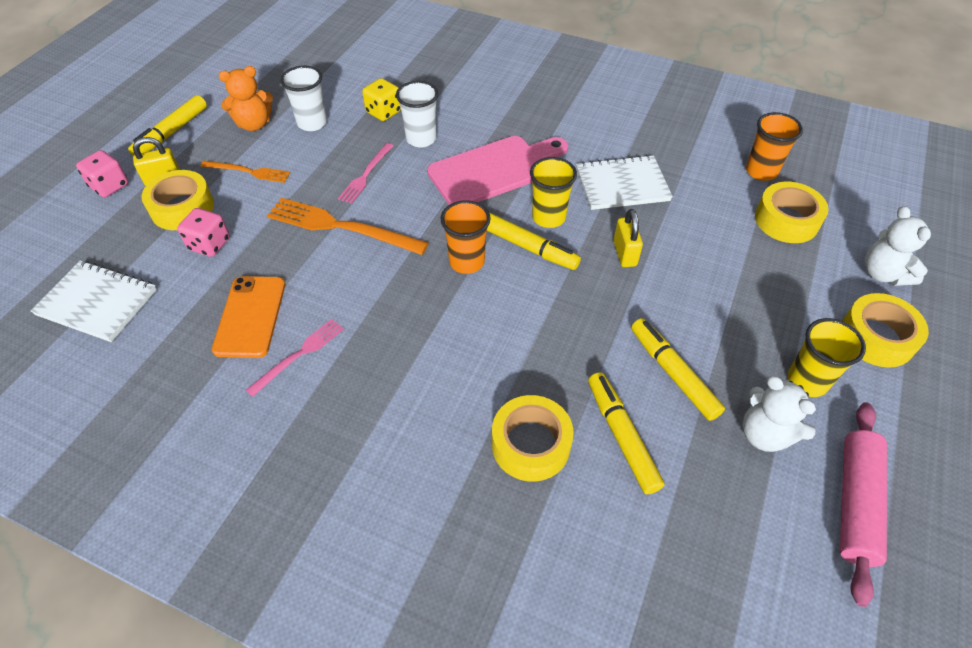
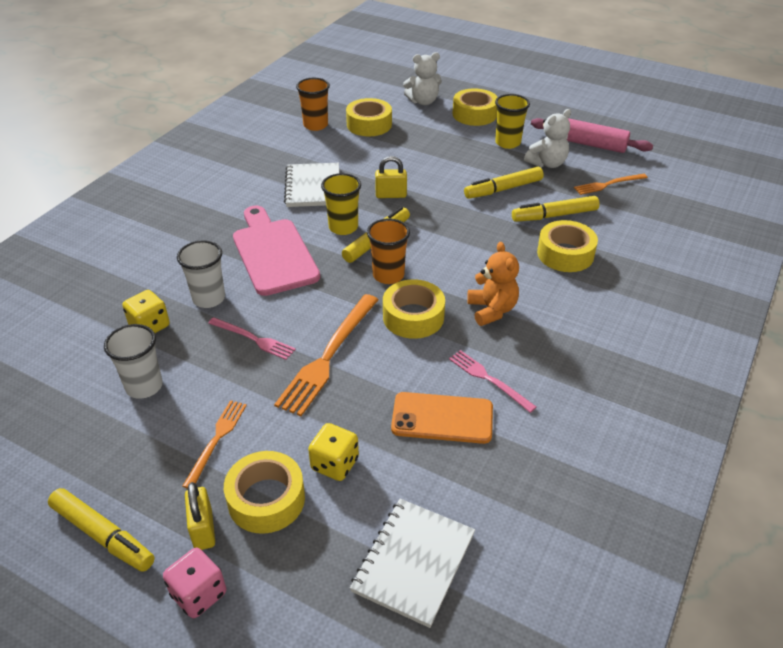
camera: 85 degrees left, 10 degrees down
(209, 244) = (335, 464): pink dice -> yellow dice
(254, 124) = (122, 443): orange teddy bear -> orange teddy bear (492, 310)
(398, 287) = (413, 317): none -> yellow tape
(731, 522) = (608, 184): none -> orange fork

